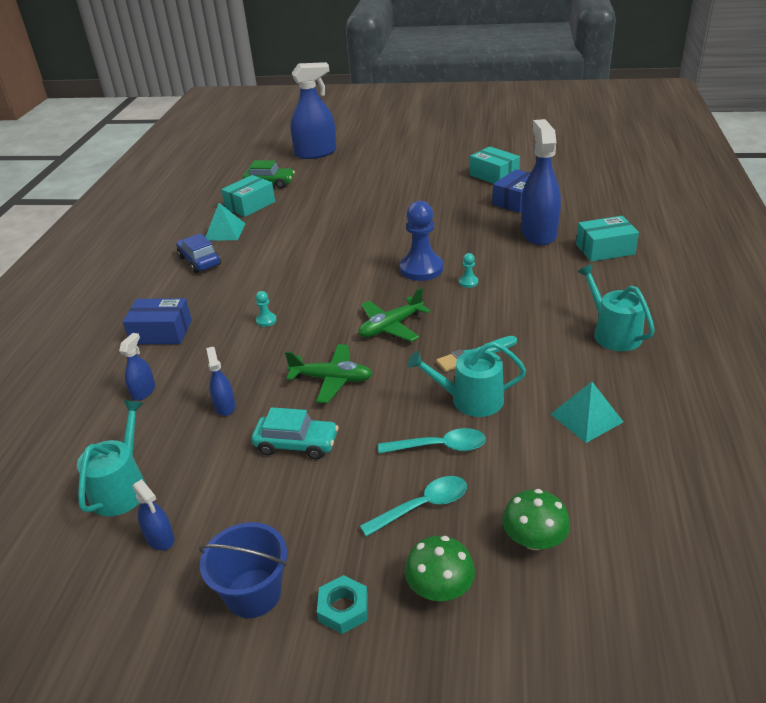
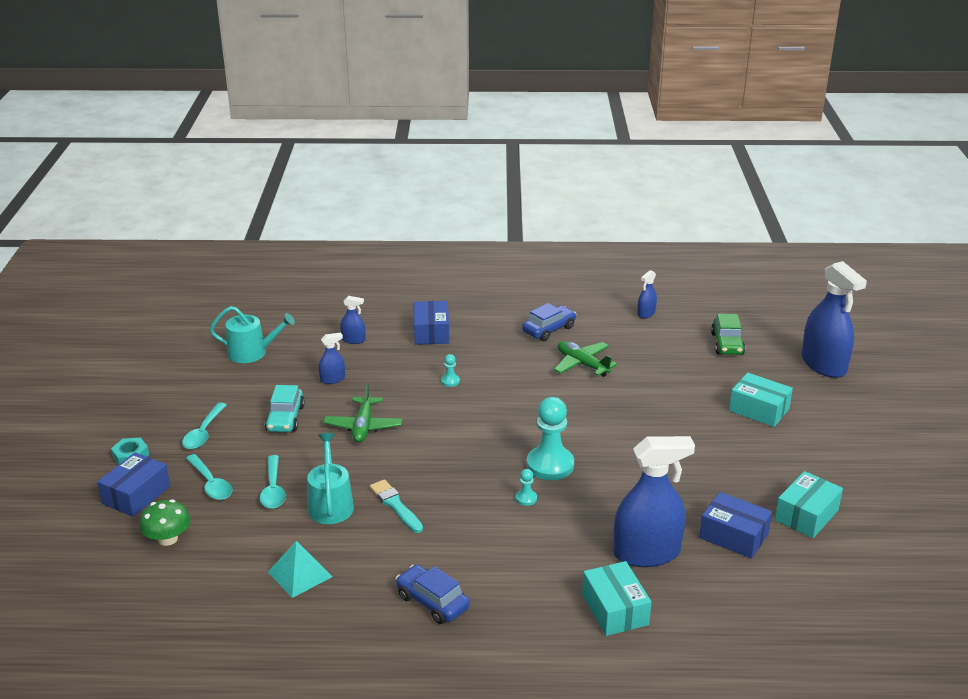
camera: 80 degrees right, 5 degrees down
(160, 538) = (204, 376): blue spray bottle -> blue spray bottle (646, 313)
(225, 231) = (608, 334): turquoise pyramid -> none
(250, 205) = (670, 339): turquoise box -> turquoise box (759, 410)
(253, 593) = (151, 419): blue bucket -> none
(306, 525) = (203, 433): none -> turquoise spoon
(391, 327) = (441, 452): green plane -> green plane (582, 364)
(421, 269) = (550, 465): blue pawn -> turquoise pawn
(440, 588) = (136, 495): green mushroom -> blue box
(613, 333) = (432, 602): turquoise watering can -> blue car

